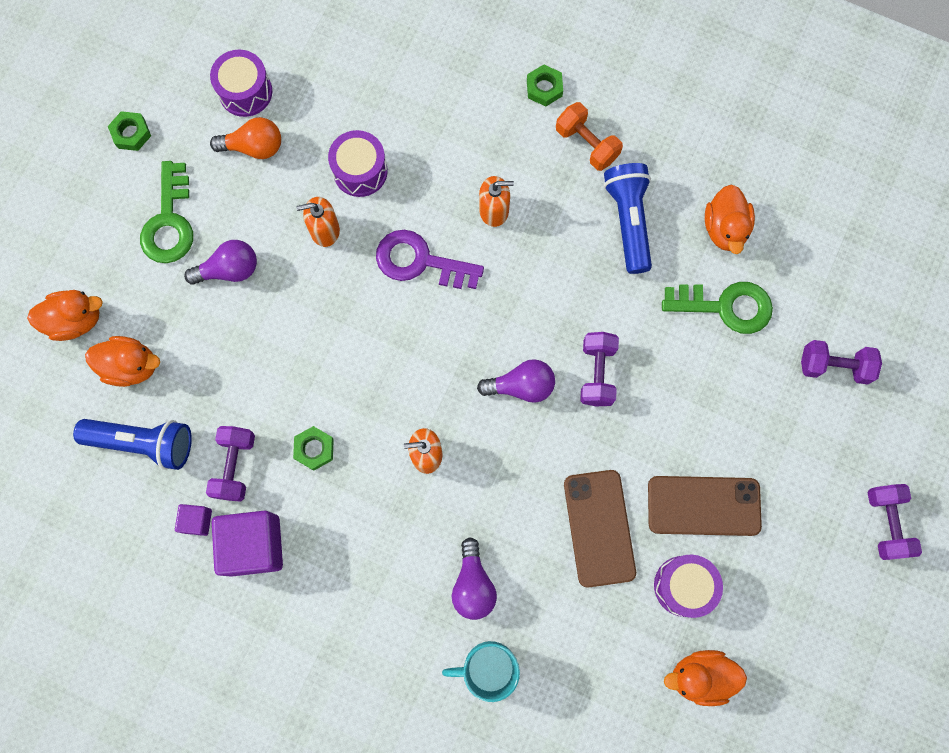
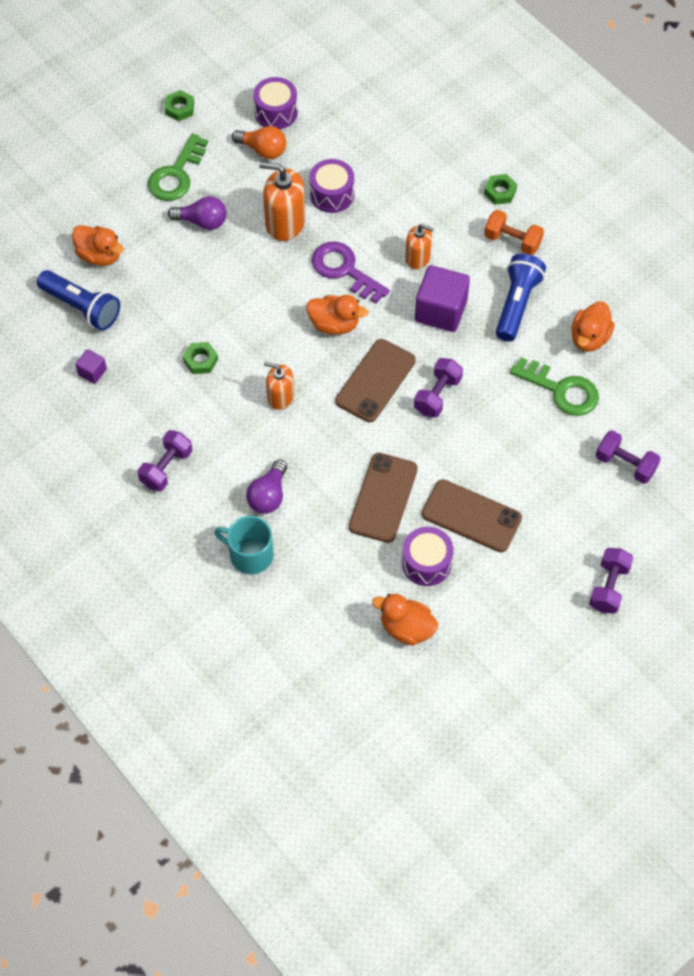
camera: 25 degrees right, 15 degrees down
(75, 320) = (76, 211): orange duck -> orange duck (334, 324)
(235, 466) = (138, 348): purple dumbbell -> purple dumbbell (166, 468)
(254, 545) = (124, 404): purple cube -> purple cube (441, 311)
(324, 230) = (285, 223): orange soap dispenser -> orange soap dispenser, size x1.61
(521, 386) = (375, 381): purple light bulb -> brown phone
(586, 144) = (512, 241): orange dumbbell -> orange dumbbell turned 45 degrees counterclockwise

